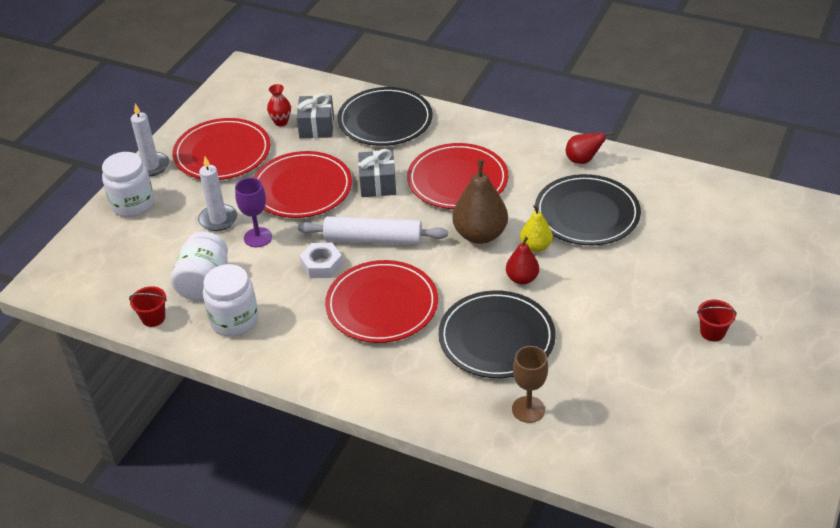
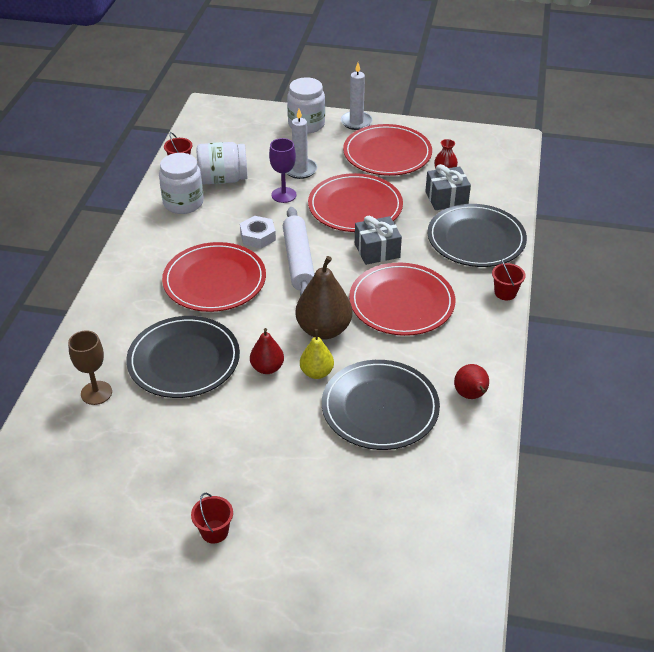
camera: 75 degrees right, 0 degrees up
(464, 118) = (505, 293): none -> red bucket

